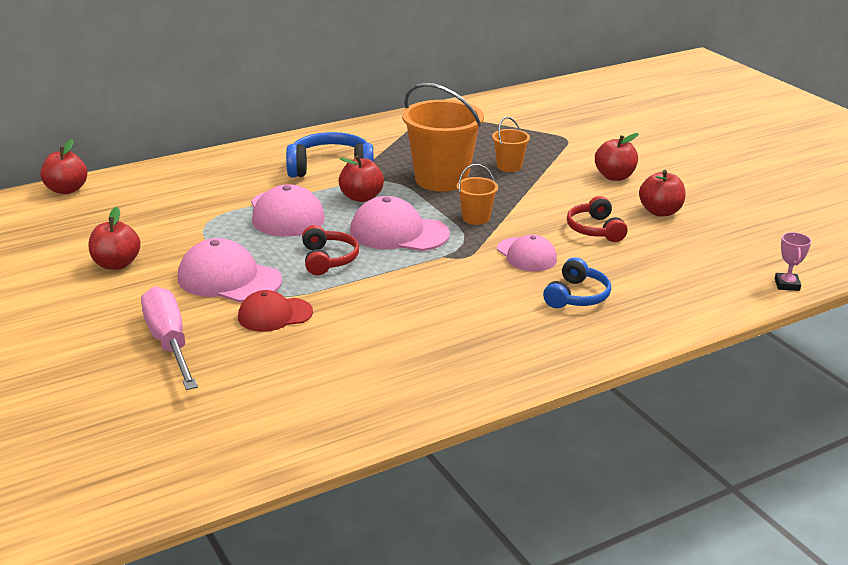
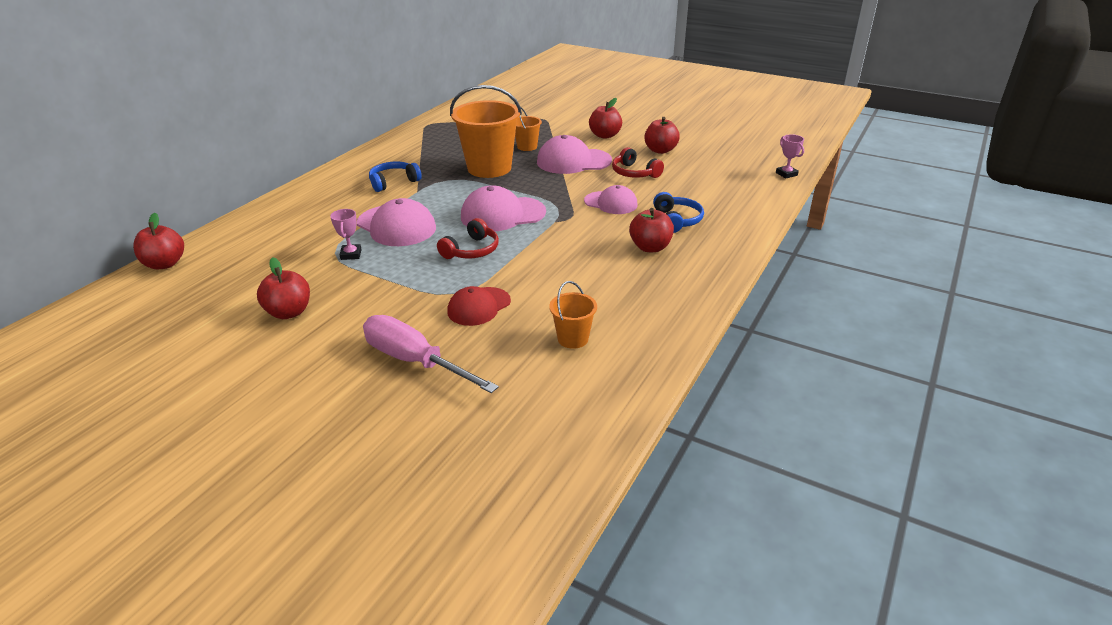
camera: 30 degrees left, 5 degrees up
(218, 229) = (351, 254): none -> pink trophy
(229, 279) = (407, 291): pink cap -> pink cap (573, 161)
(328, 259) = (471, 250): red headphones -> red headphones turned 75 degrees clockwise
(331, 168) = (393, 182): blue headphones -> blue headphones, size x0.65
(361, 197) = (443, 197): red apple -> red apple (650, 247)
(476, 218) = (546, 188): orange bucket -> orange bucket (573, 339)

